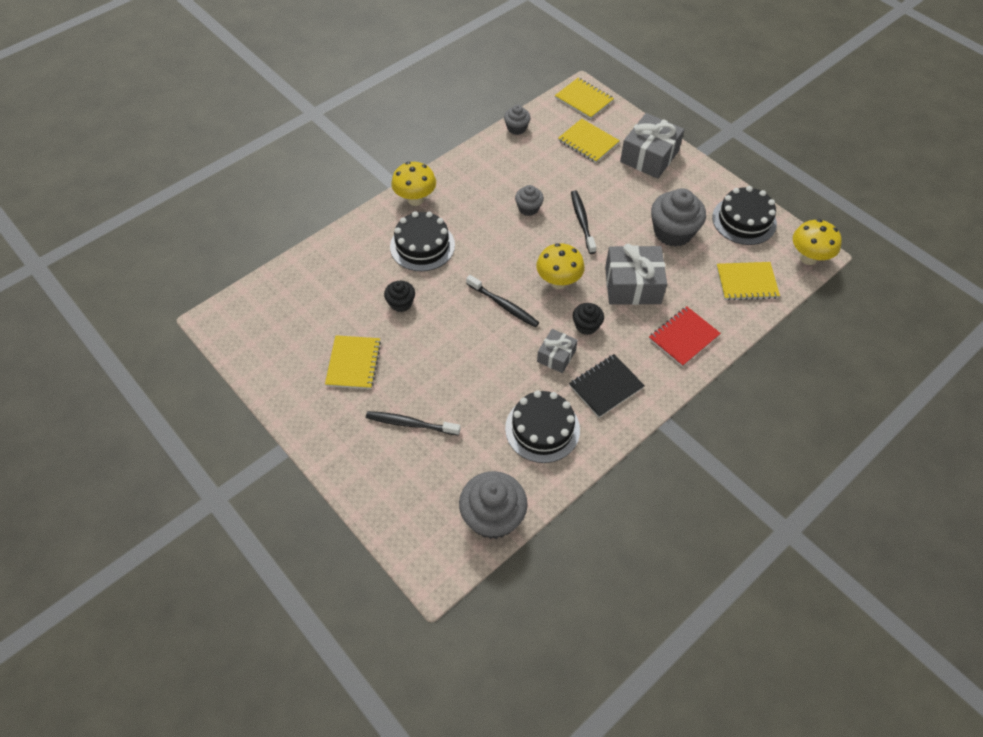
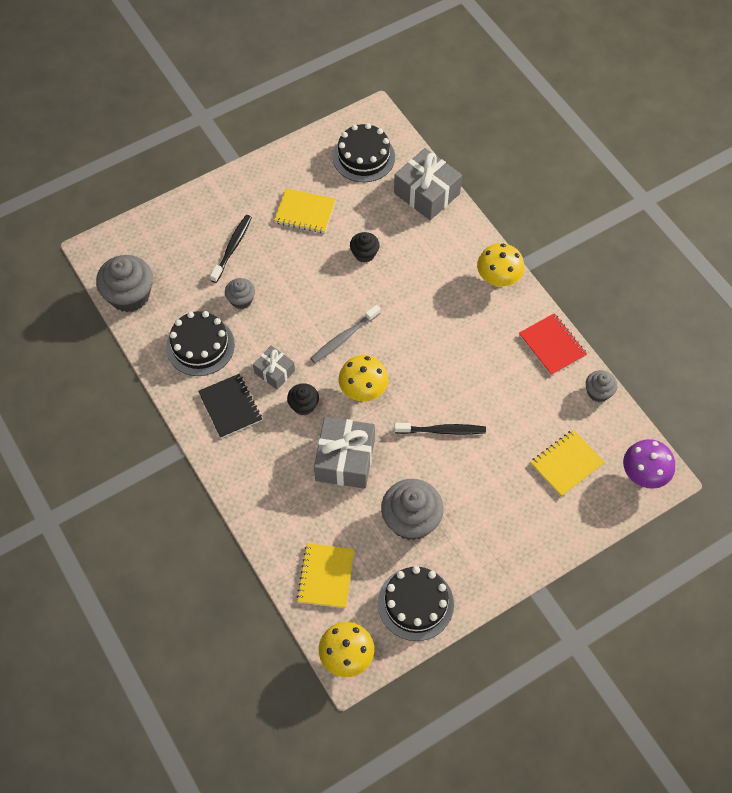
camera: 100 degrees right, 5 degrees up
(422, 246) = (433, 279): black cake -> black cake (363, 157)
(503, 305) = (344, 338): black toothbrush -> grey toothbrush
(528, 208) = (469, 382): grey cupcake -> grey cupcake (241, 300)
(584, 100) = (643, 475): yellow notebook -> purple mushroom
(649, 156) = (534, 526): grey gift -> grey gift (426, 193)
(683, 337) = (269, 491): red notebook -> red notebook (552, 345)

